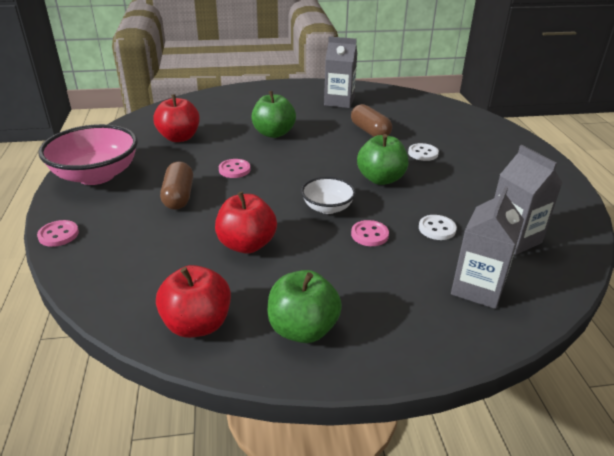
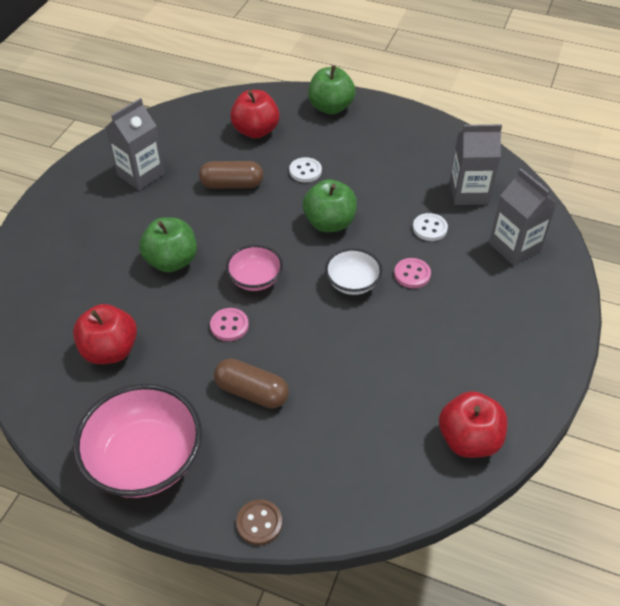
camera: 60 degrees left, 15 degrees up
(58, 235) = (259, 523): pink button -> brown button
(247, 245) = (375, 366): red apple -> red apple (256, 131)
(288, 166) = (255, 279): none -> pink bowl
(303, 329) = (508, 371): green apple -> green apple (330, 107)

